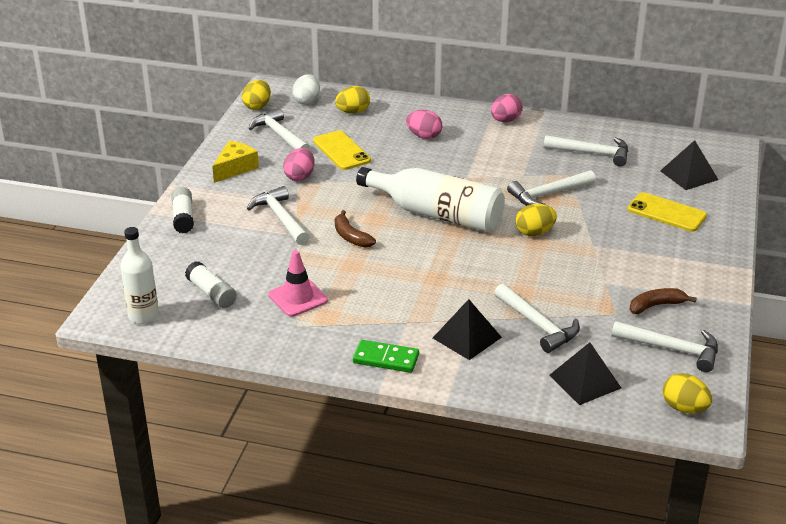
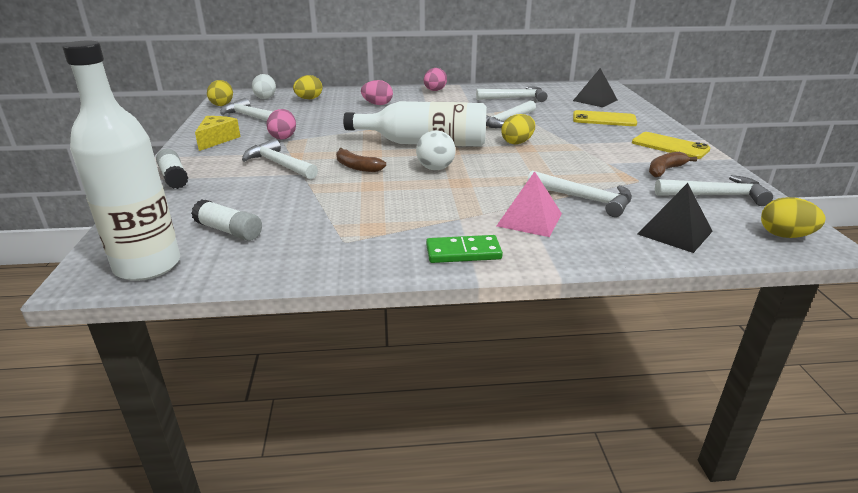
camera: 20 degrees left, 5 degrees down
(143, 316) = (147, 266): white bottle -> white bottle, size x1.63
(298, 298) = (331, 218): pink traffic cone -> none
(341, 151) = (313, 119): yellow phone -> yellow phone (670, 146)
(424, 254) = (435, 168): none -> white ball
(467, 337) = (529, 219): black pyramid -> pink pyramid

